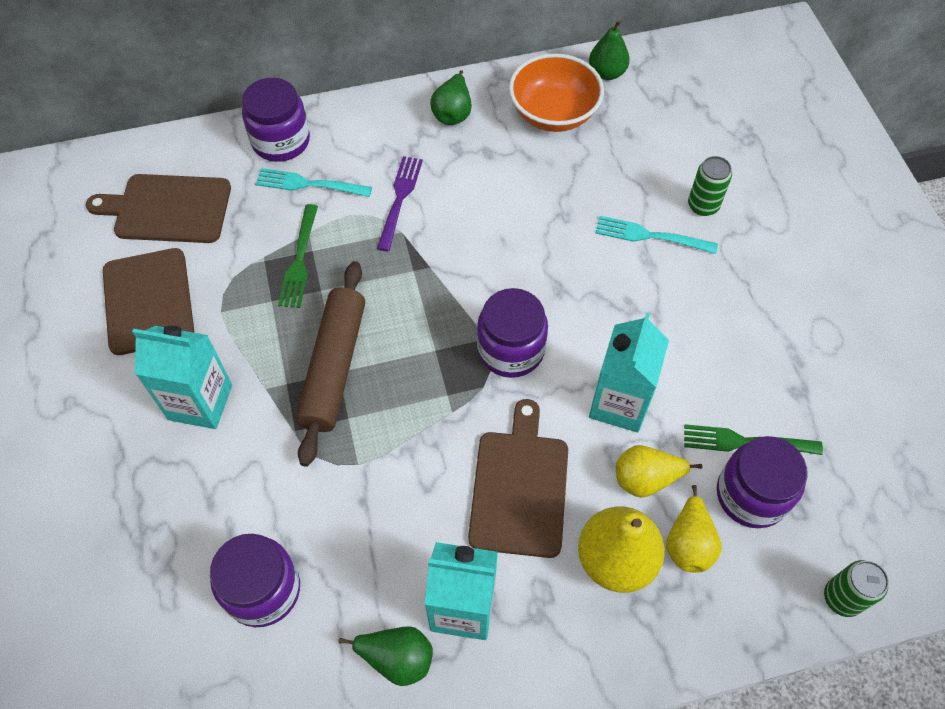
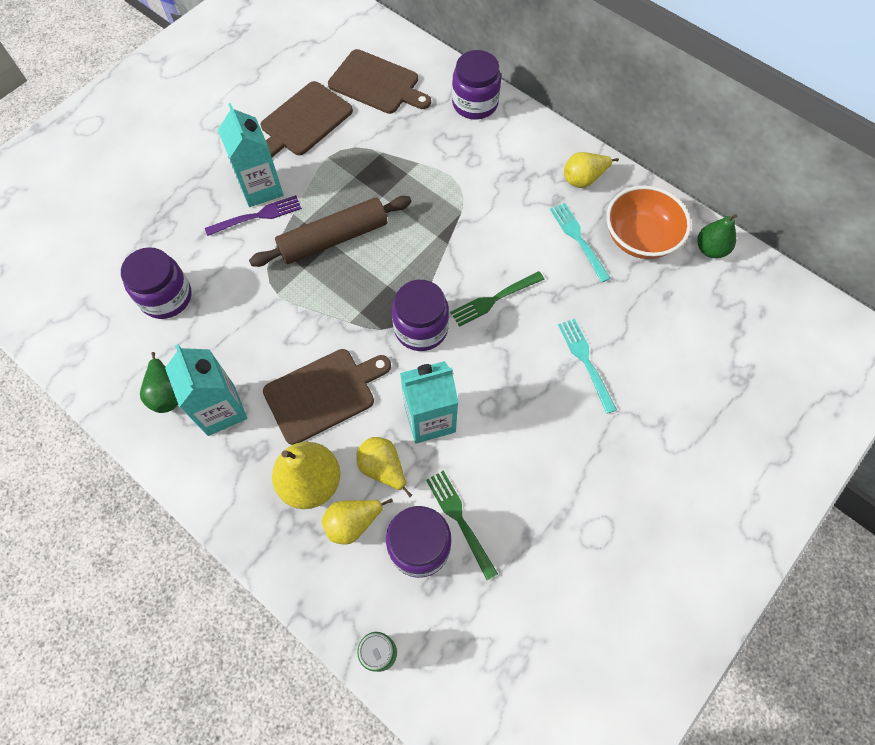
camera: 55 degrees right, 5 degrees up
(168, 208) = (377, 83): brown cutting board -> brown cutting board turned 150 degrees clockwise
(299, 260) = (395, 171): green fork -> green fork (494, 299)
(309, 184) = (455, 139): turquoise fork -> turquoise fork (578, 239)
(399, 199) = (486, 194): purple fork -> purple fork (257, 216)
(453, 113) = (583, 179): green pear -> yellow pear
(703, 205) = (644, 382): green can -> none

